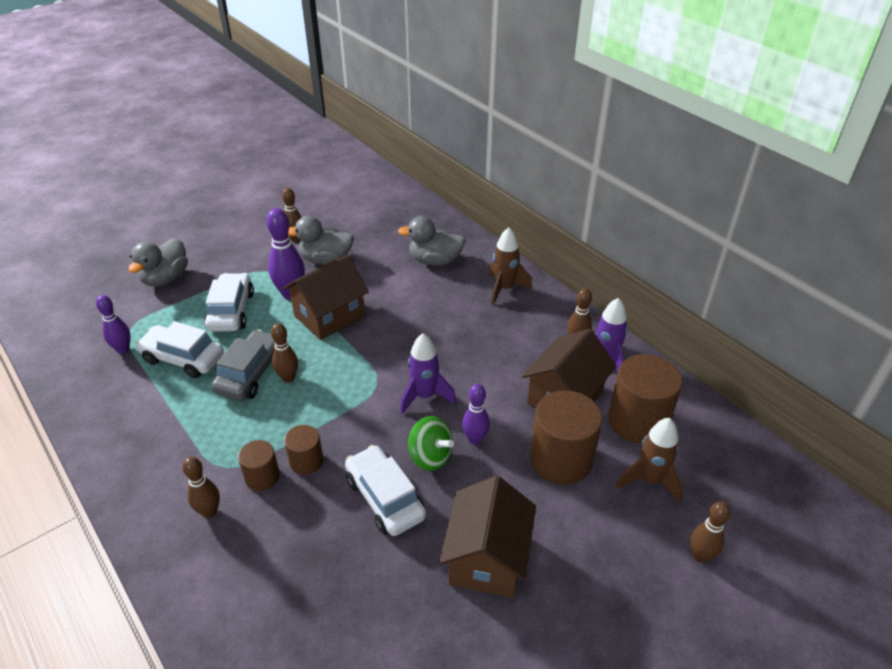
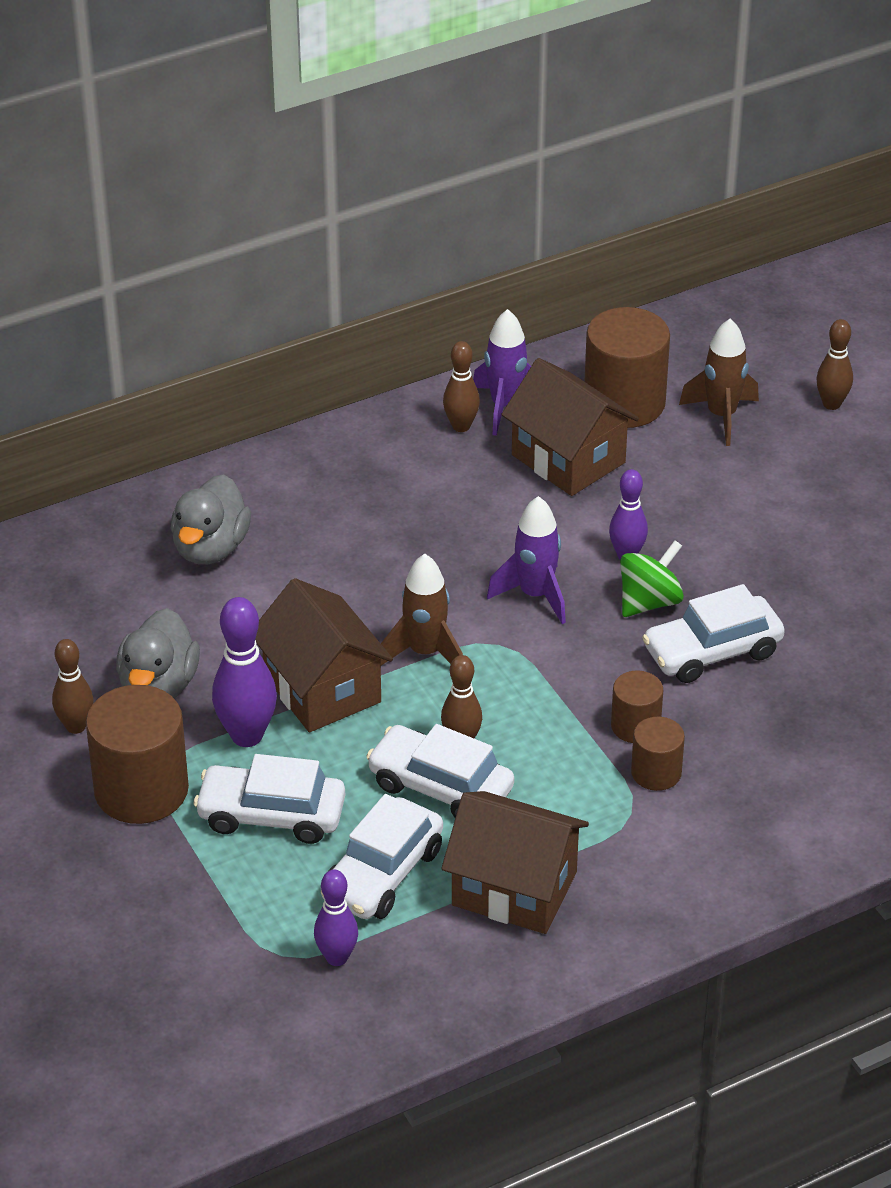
camera: 80 degrees left, 0 degrees up
(166, 278) = (142, 914): grey duck -> none
(209, 512) = (708, 827): brown bowling pin -> none
(251, 373) = (440, 787): grey car -> white car
(487, 558) = (814, 571): brown house -> brown house (514, 888)
(504, 289) = (313, 478): brown rocket -> brown rocket (425, 653)
(561, 459) = (676, 483): brown cylinder -> brown cylinder (141, 790)

